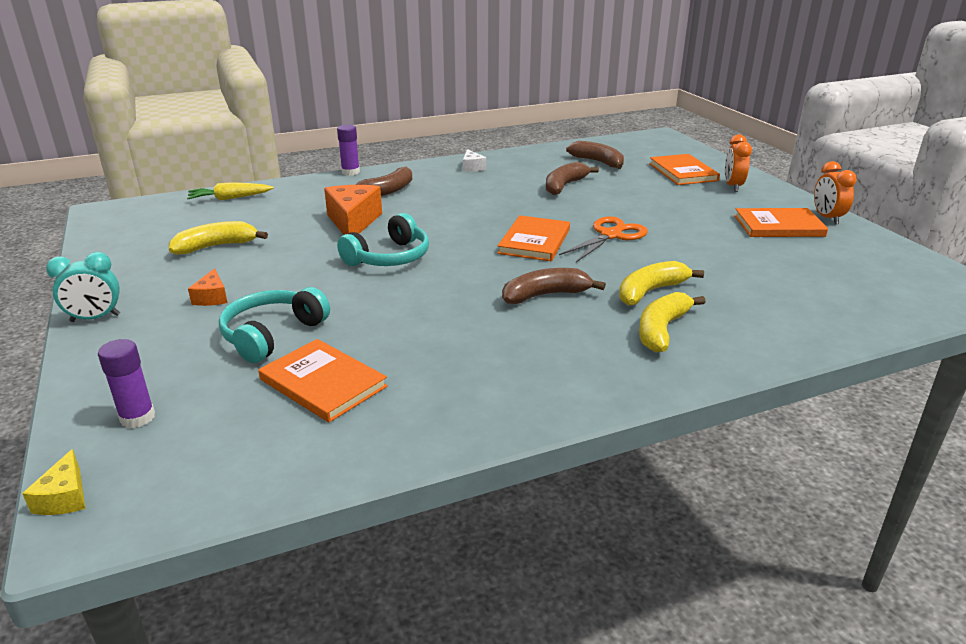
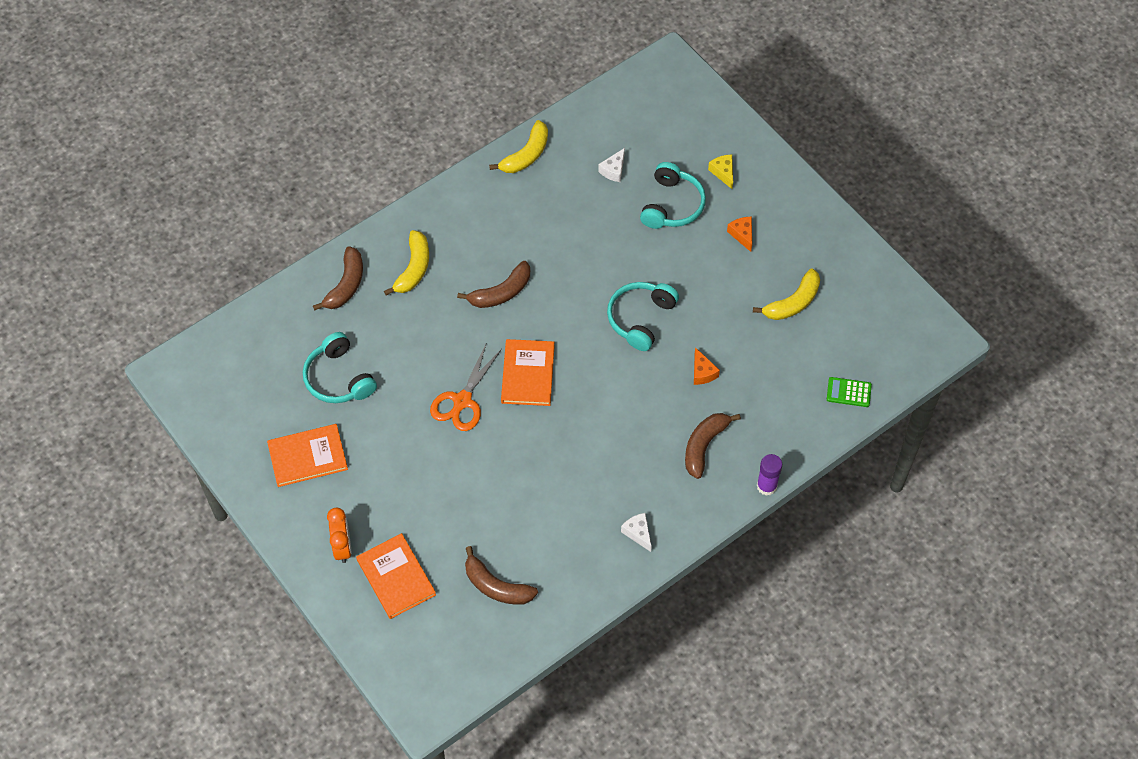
camera: 165 degrees right, 30 degrees up
(65, 497) = (691, 73): yellow cheese -> yellow cheese (723, 172)
(95, 318) = (802, 194): turquoise clock -> none
(137, 417) = (699, 123): purple glue stick -> none
(230, 198) = (848, 392): yellow carrot -> green calculator
(323, 383) = (613, 170): orange book -> white cheese
(353, 222) = (702, 372): orange cheese -> orange cheese, size x0.51
(564, 186) = (523, 505): brown banana -> brown banana (346, 285)
(650, 291) = (423, 315): yellow banana -> yellow banana (526, 155)
(754, 263) = (339, 378): none -> turquoise headphones
(827, 218) = (258, 486): orange clock -> none

